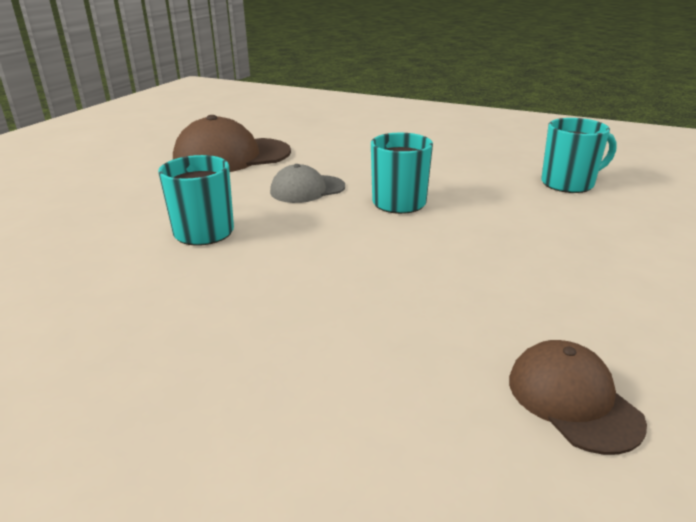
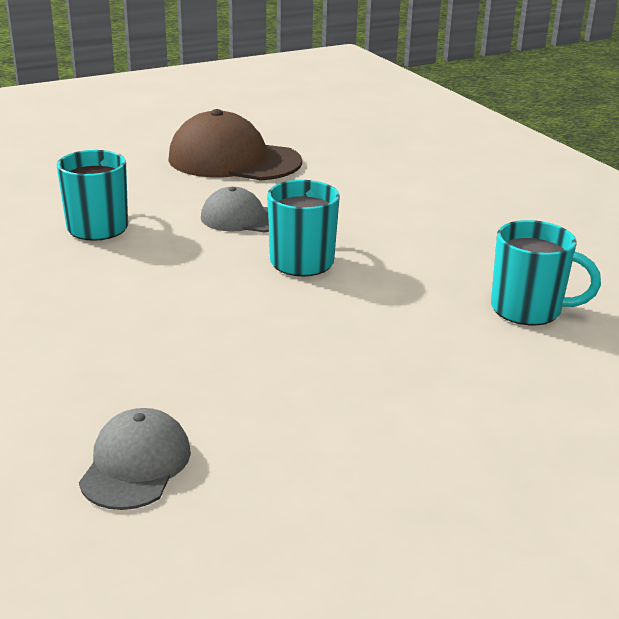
camera: 35 degrees right, 0 degrees up
(572, 400) = (136, 464): brown cap -> grey cap

